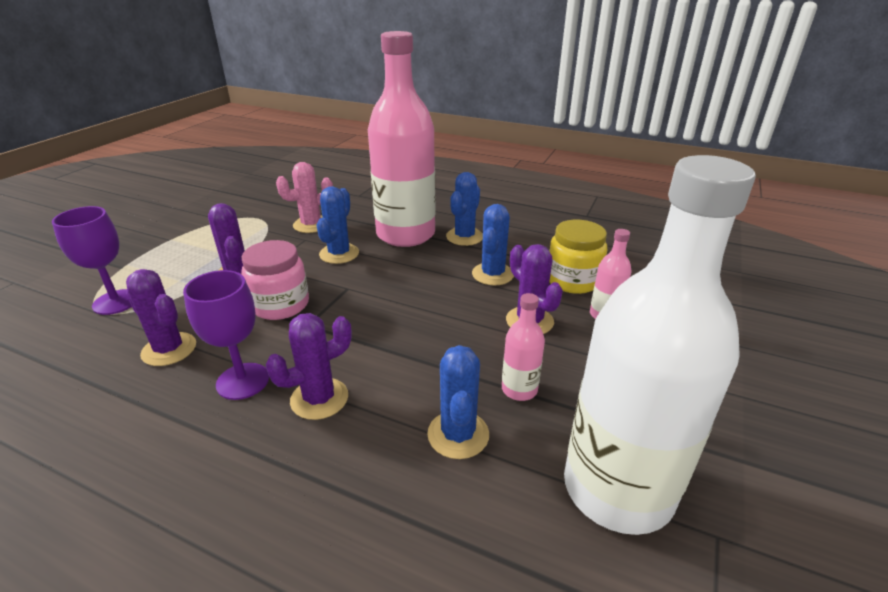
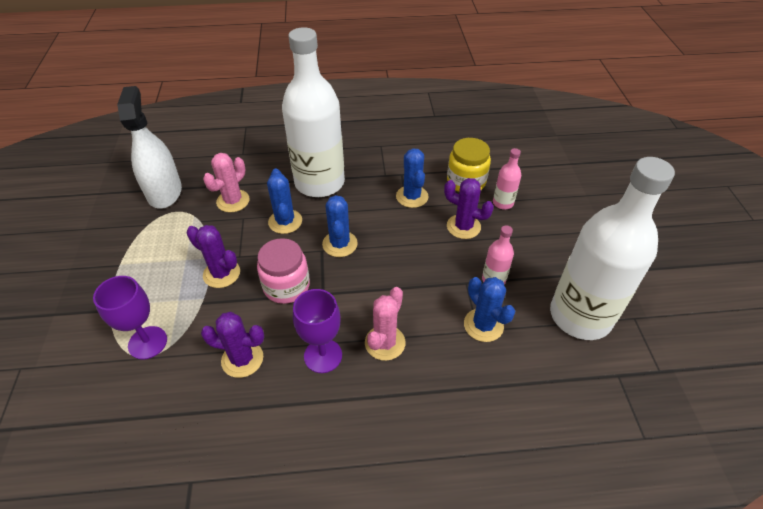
camera: 30 degrees left, 15 degrees up
(264, 203) = (164, 192): none -> white spray bottle
(319, 399) = (385, 343): purple cactus -> pink cactus
(405, 234) = (319, 183): pink bottle -> white bottle
(464, 237) = (365, 168): blue cactus -> blue cactus (340, 244)

